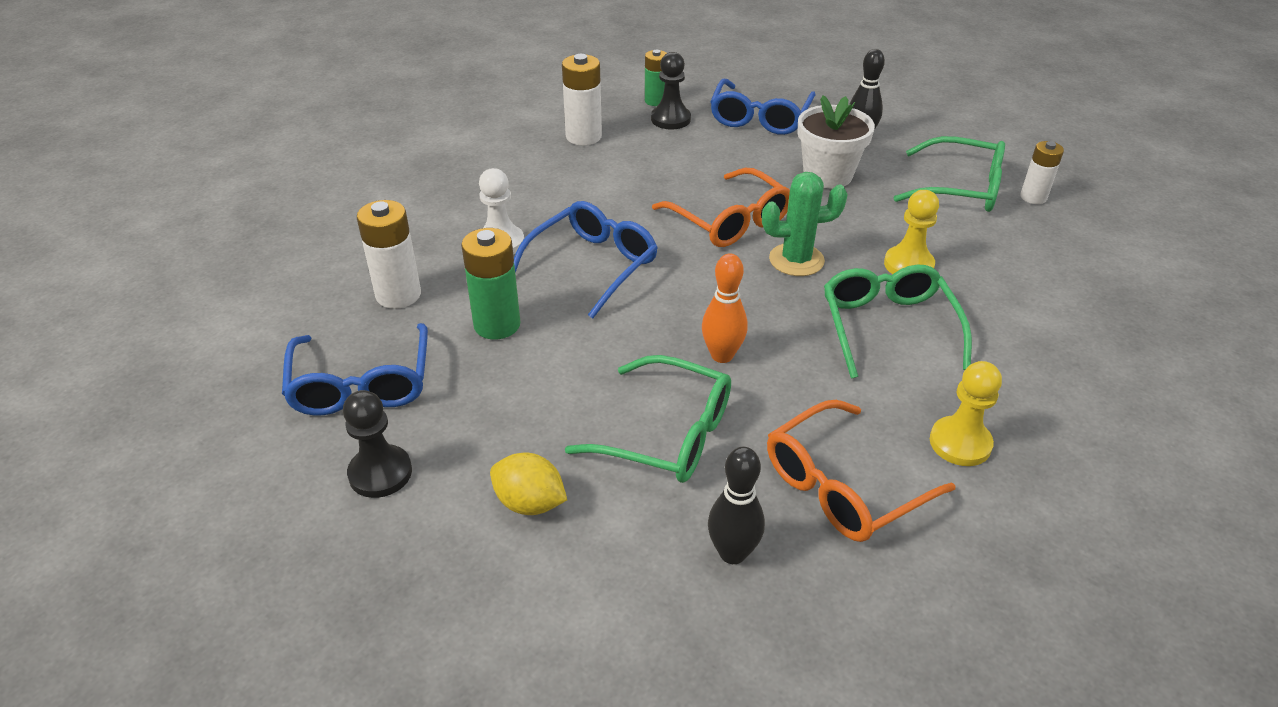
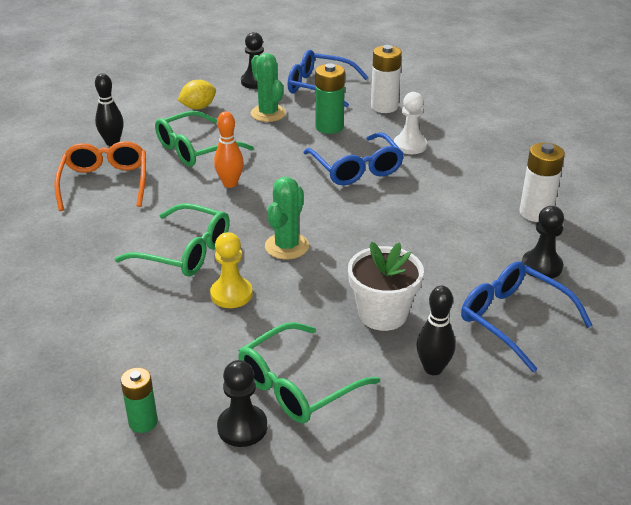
camera: 120 degrees right, 5 degrees down
(495, 404) = (268, 113): none -> green cactus
(655, 101) = (584, 270): green battery -> green battery (143, 422)
(729, 221) = (359, 237): orange glasses -> none
(960, 443) = (79, 230): yellow pawn -> none
(1033, 197) = (242, 427): white battery -> black pawn

